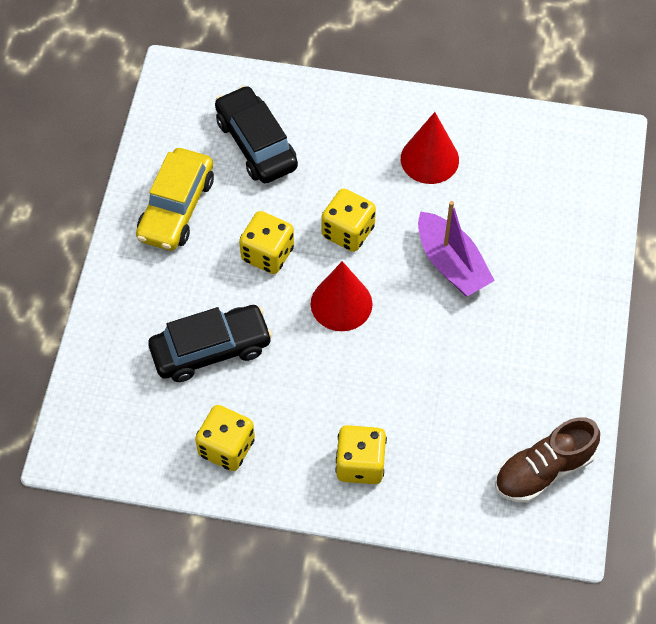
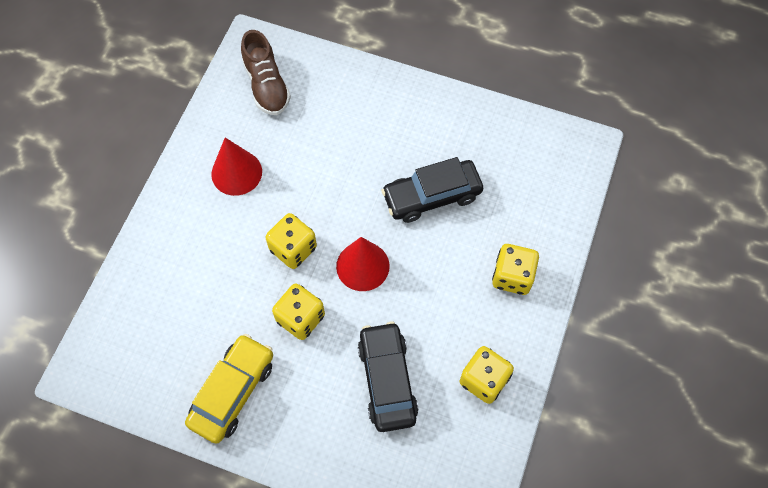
camera: 80 degrees left, 5 degrees up
(176, 208) = (232, 392): yellow car -> yellow car turned 90 degrees counterclockwise
(256, 144) = (181, 310): black car -> black car (432, 196)
(451, 264) = (342, 176): purple boat -> none
(543, 470) = (533, 149): brown shoe -> brown shoe (266, 85)

